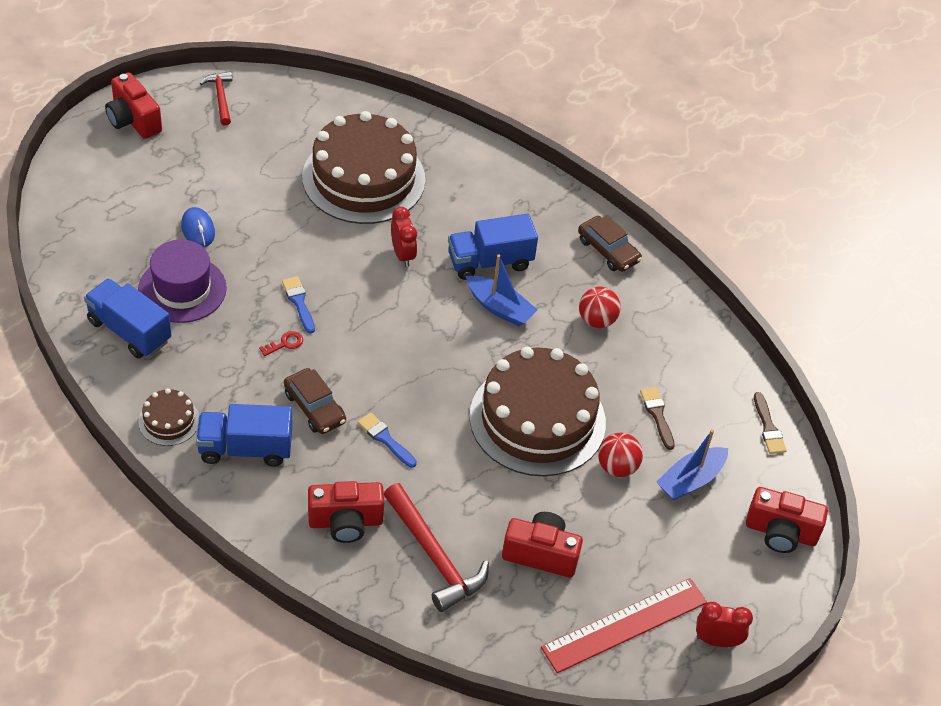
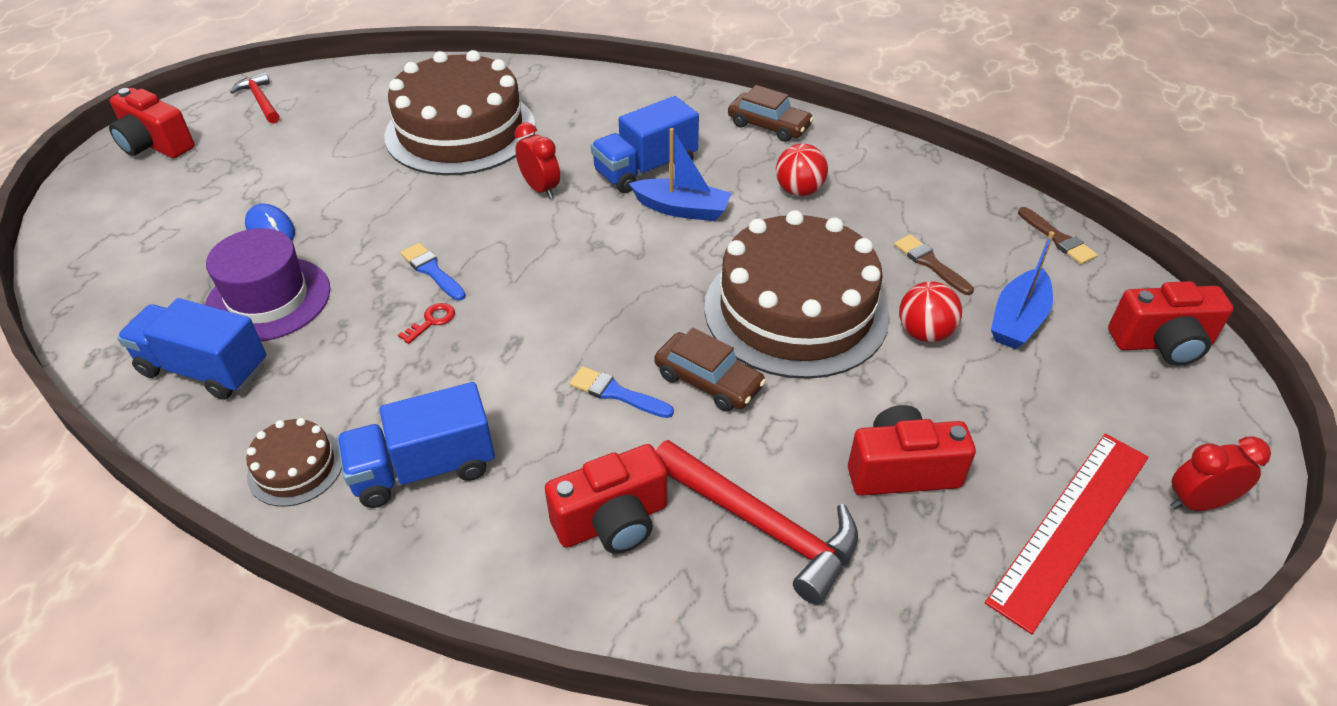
camera: 15 degrees left, 5 degrees down
(314, 407) = (503, 385): brown car -> brown car (708, 381)

